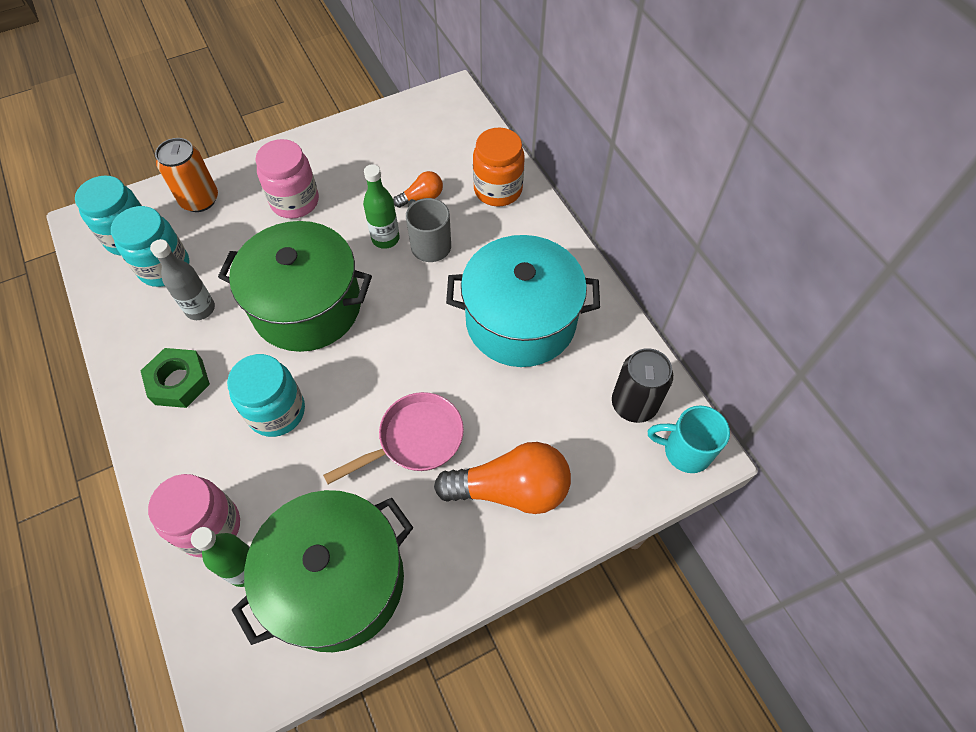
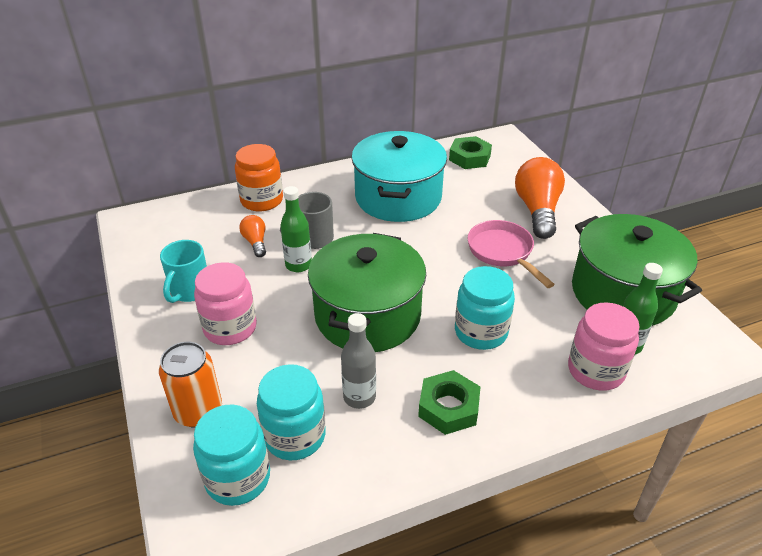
camera: 85 degrees left, 20 degrees down
(634, 404) = (469, 158): black can -> green nut
(685, 451) = (502, 144): turquoise mug -> turquoise mug (189, 291)

